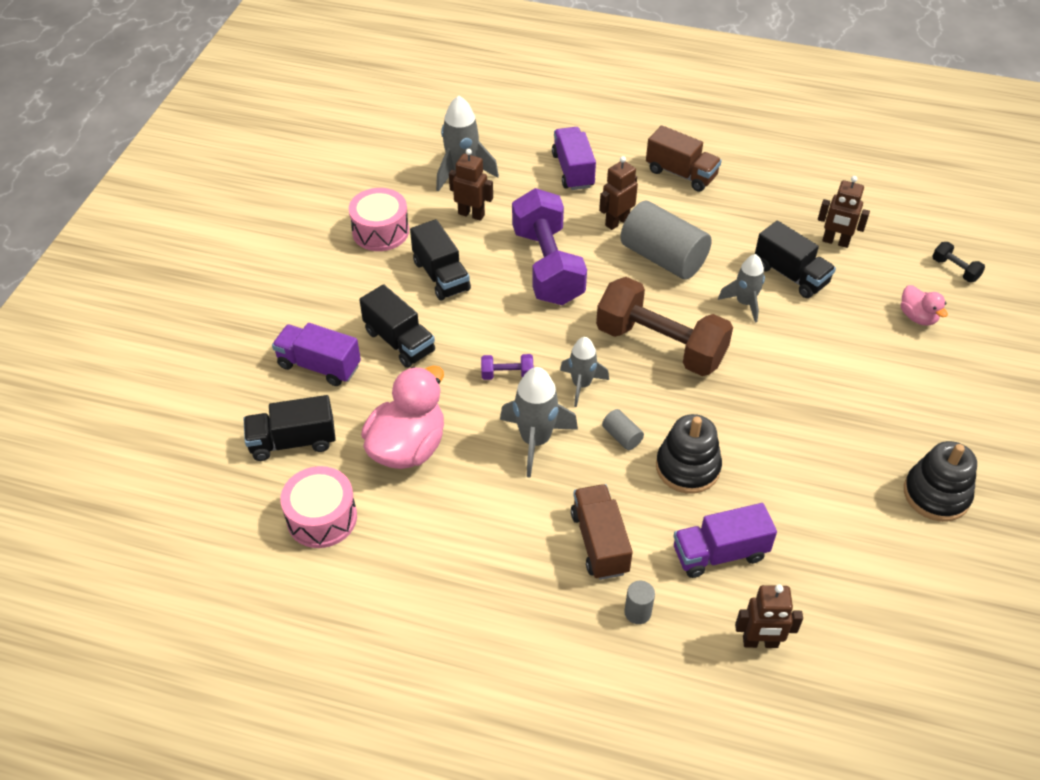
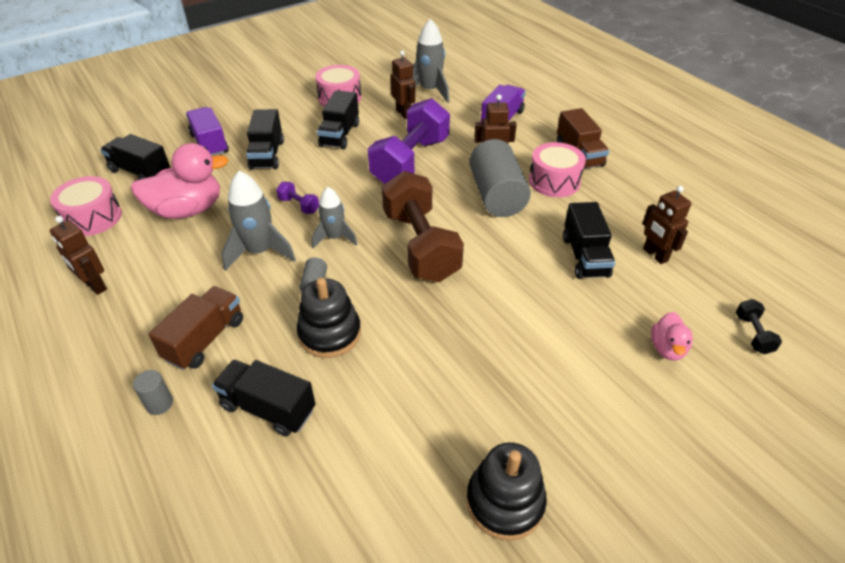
camera: 40 degrees right, 5 degrees down
(692, 215) = (554, 181): none -> pink drum
(719, 553) = (268, 408): purple truck -> black truck
(744, 303) = (521, 254): grey rocket -> none
(760, 642) = (202, 498): brown robot -> brown robot (95, 286)

